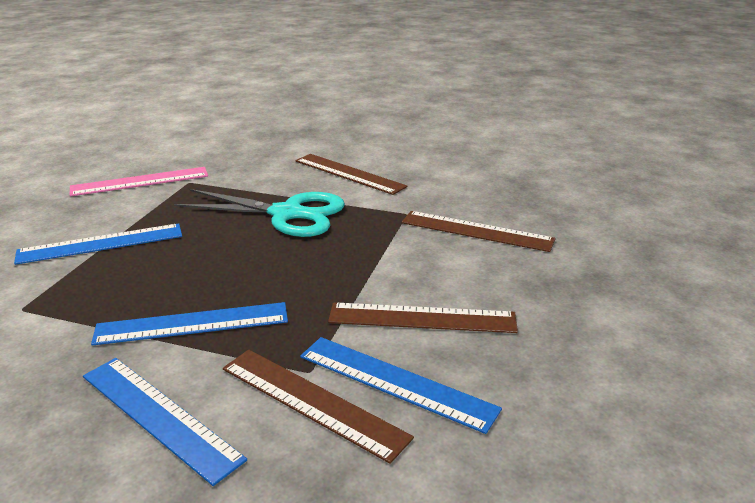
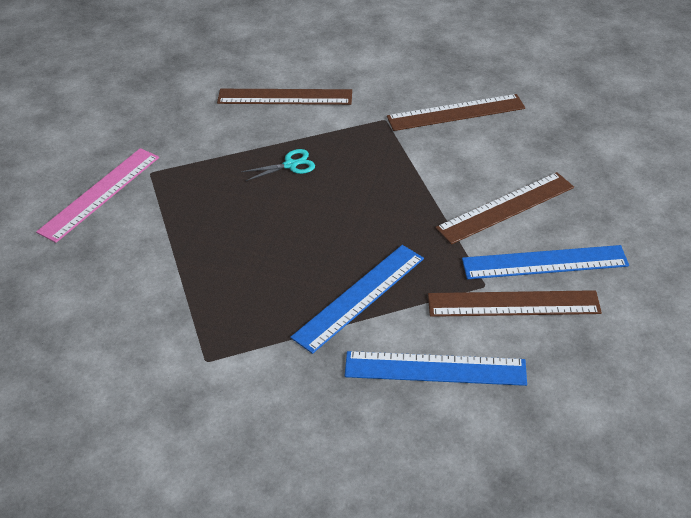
camera: 35 degrees left, 15 degrees up
(101, 244) = (173, 273): blue ruler -> none
(286, 214) = (290, 165): turquoise scissors -> turquoise scissors, size x0.42

